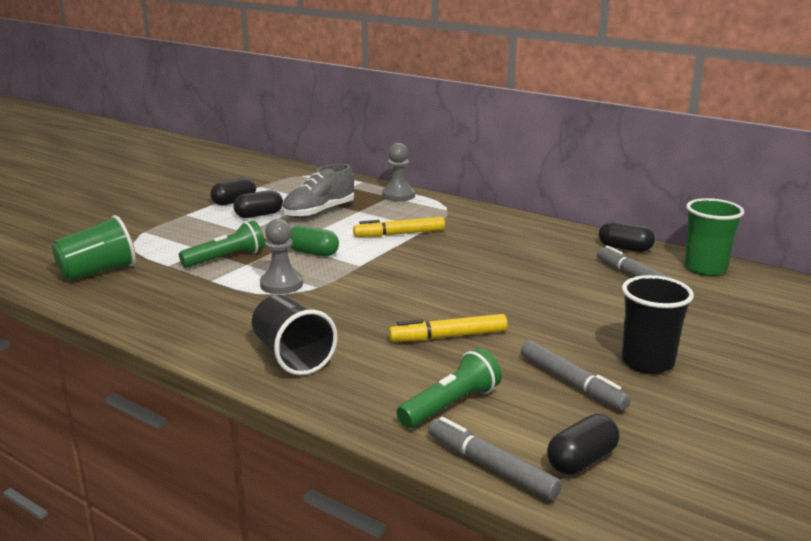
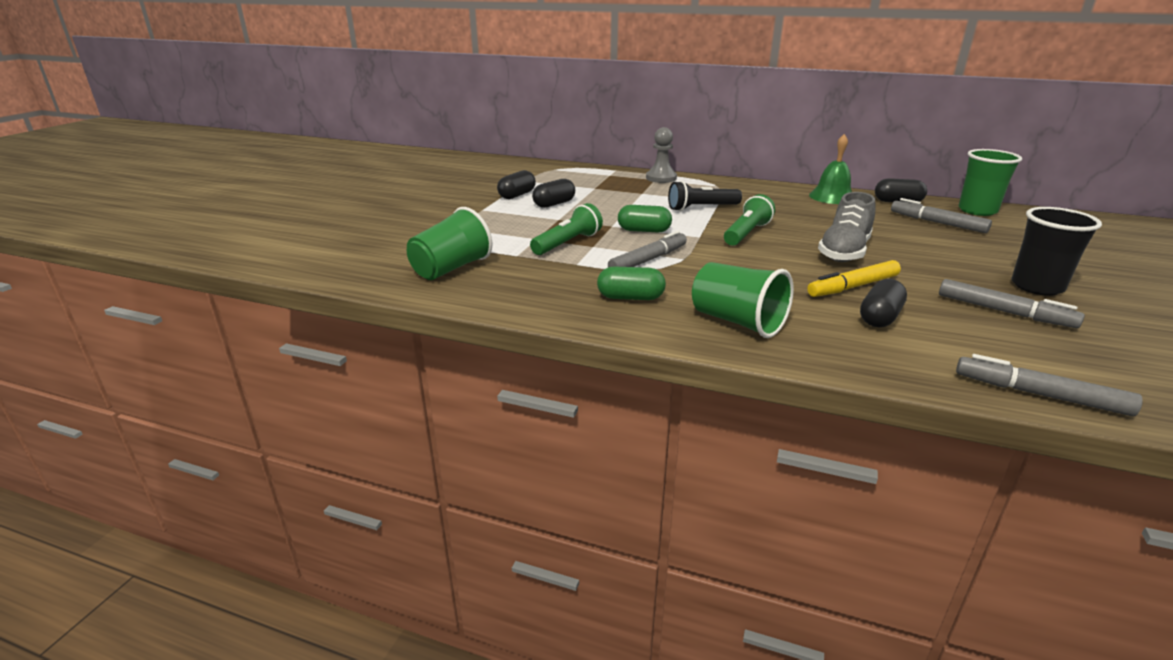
camera: 15 degrees left, 5 degrees up
(222, 320) = (630, 297): none -> green capsule
(281, 284) = (648, 260): grey pawn -> grey marker
(292, 356) = (737, 322): black cup -> green cup
(319, 212) = (607, 197): grey shoe -> grey shoe (844, 252)
(399, 234) = (701, 208): yellow marker -> black flashlight
(451, 405) = (933, 345): green flashlight -> green flashlight (747, 233)
(557, 235) = (832, 197): none -> green bell
(581, 460) = (1102, 376): black capsule -> black capsule (879, 317)

